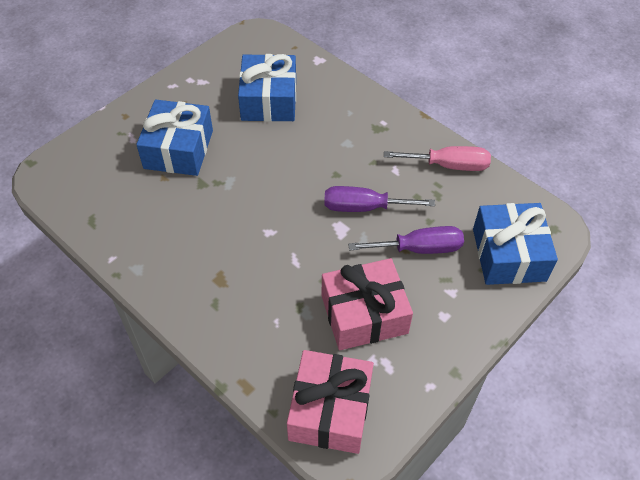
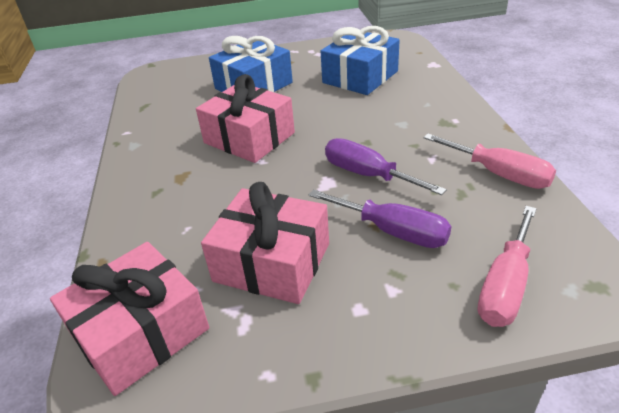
camera: 40 degrees right, 15 degrees down
(237, 213) = (249, 138): none -> pink gift
(509, 254) = (505, 285): blue gift -> pink screwdriver

